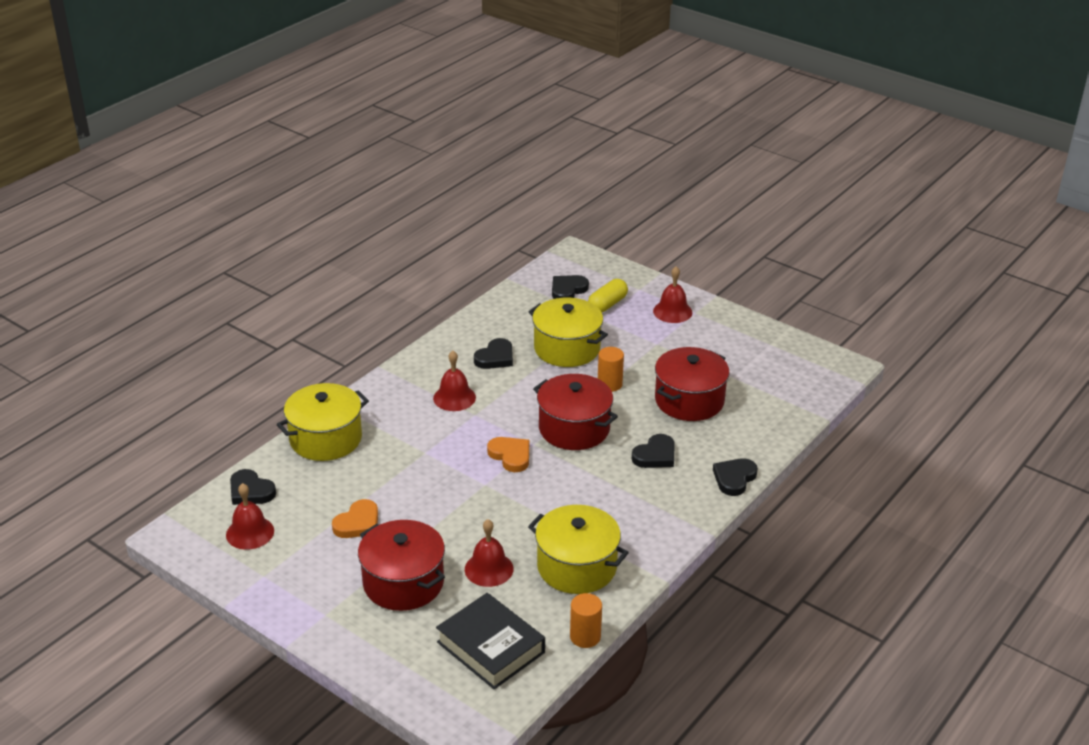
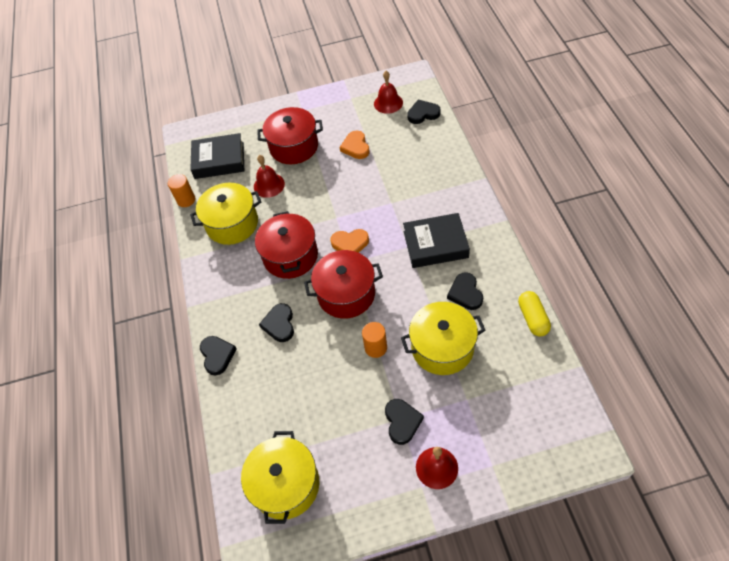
camera: 135 degrees right, 20 degrees up
(326, 439) = (444, 161): yellow pot -> yellow pot (285, 484)
(454, 398) = (435, 244): red bell -> black book
(568, 290) = (529, 402): black heart -> black heart (402, 422)
(607, 304) = (484, 420): yellow capsule -> yellow capsule (532, 318)
(689, 400) = (314, 389): red pot -> red pot (290, 256)

